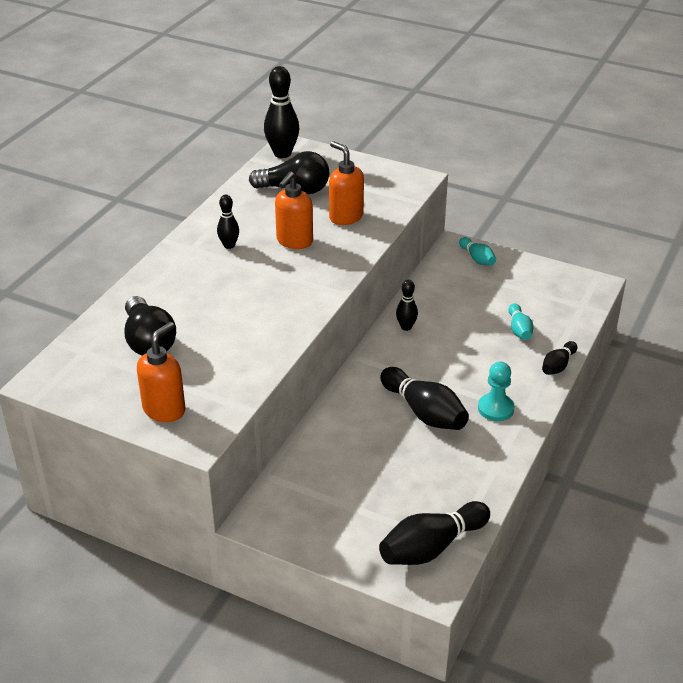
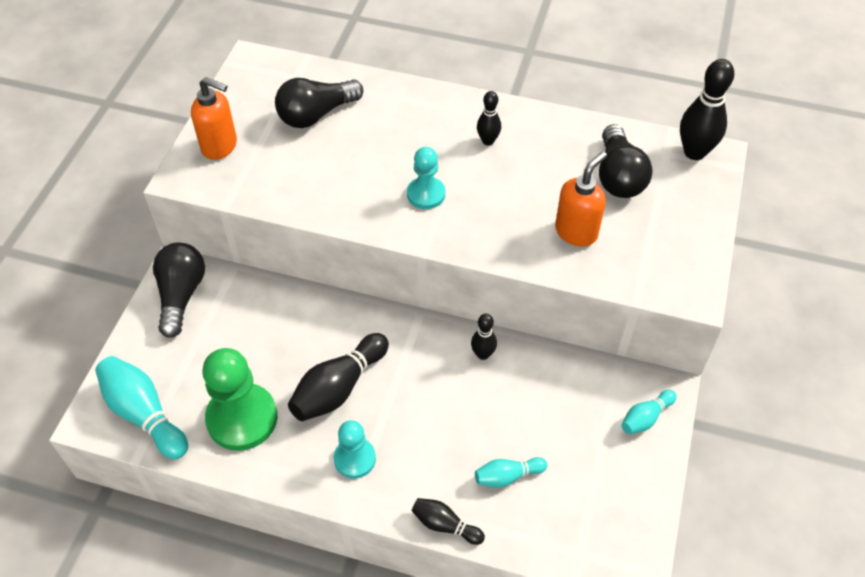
camera: 80 degrees right, 15 degrees up
(279, 285) = (426, 194): none -> turquoise pawn
(291, 517) = (181, 295): none -> black light bulb
(294, 241) = (511, 193): orange soap dispenser -> none
(431, 547) = (144, 414): black bowling pin -> turquoise bowling pin
(446, 476) = (242, 418): none -> green pawn

